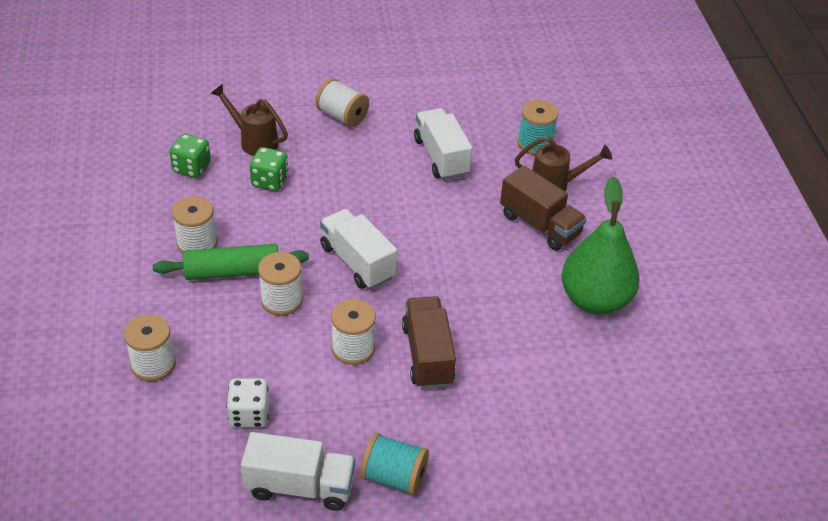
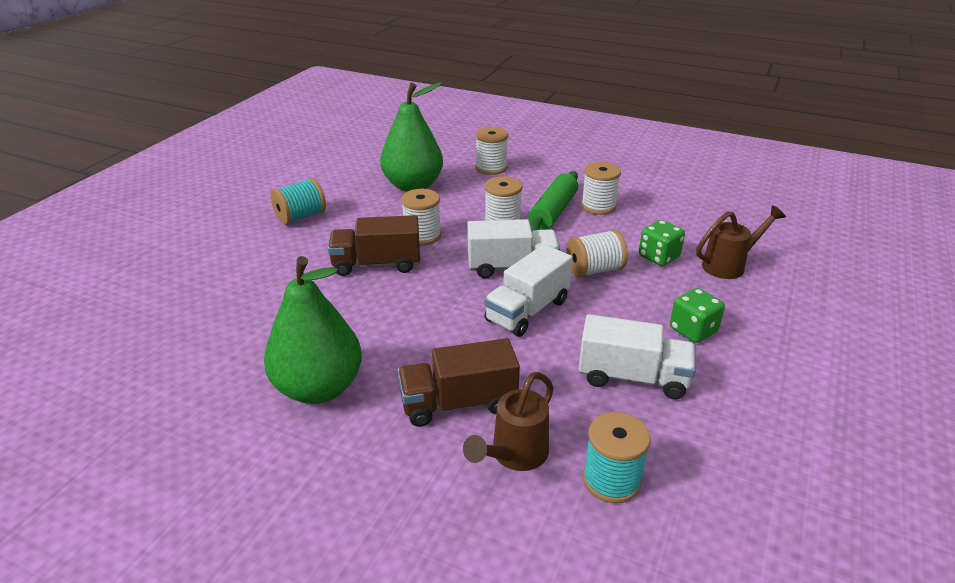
camera: 125 degrees right, 10 degrees down
(191, 168) = (702, 226): green dice -> green dice (693, 330)
(249, 415) = (413, 186): white dice -> green pear
(300, 486) = (340, 187): white truck -> white truck (527, 311)
(342, 116) = (752, 332): white spool -> white spool (594, 270)
(427, 355) = (377, 264): brown truck -> brown truck turned 150 degrees clockwise

